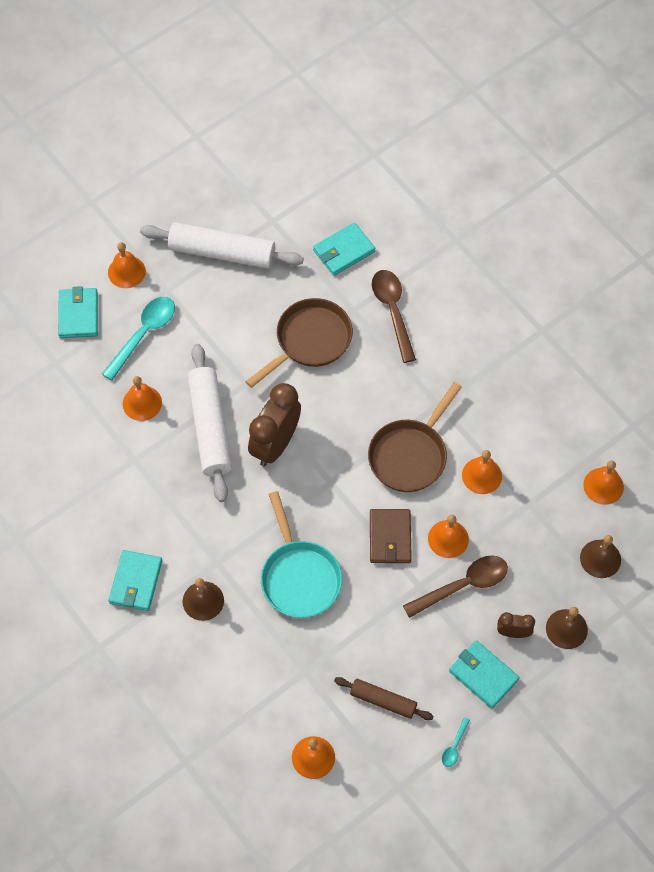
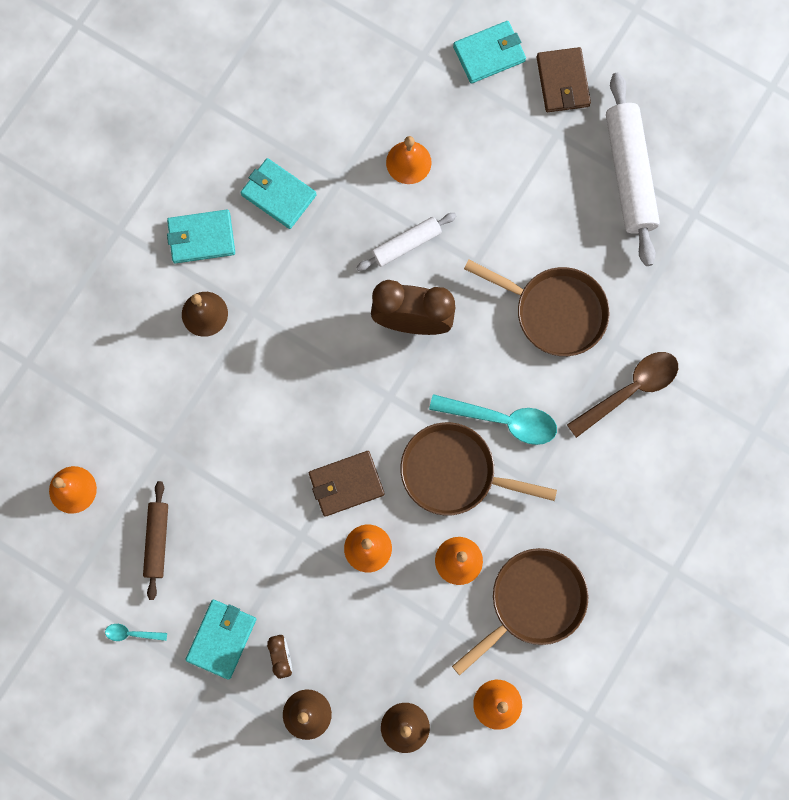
camera: 70 degrees right, 15 degrees up
(126, 271) = (562, 82): orange bell -> brown wallet
(143, 334) = (492, 131): turquoise spoon -> turquoise spoon (501, 420)
(210, 427) = (406, 244): white rolling pin -> white rolling pin, size x0.56
(299, 577) = (266, 403): turquoise pan -> none
(343, 251) = (687, 307): turquoise wallet -> turquoise wallet (278, 195)
(462, 585) = (318, 582): brown spoon -> none
(532, 434) = (533, 602): none -> brown pan

